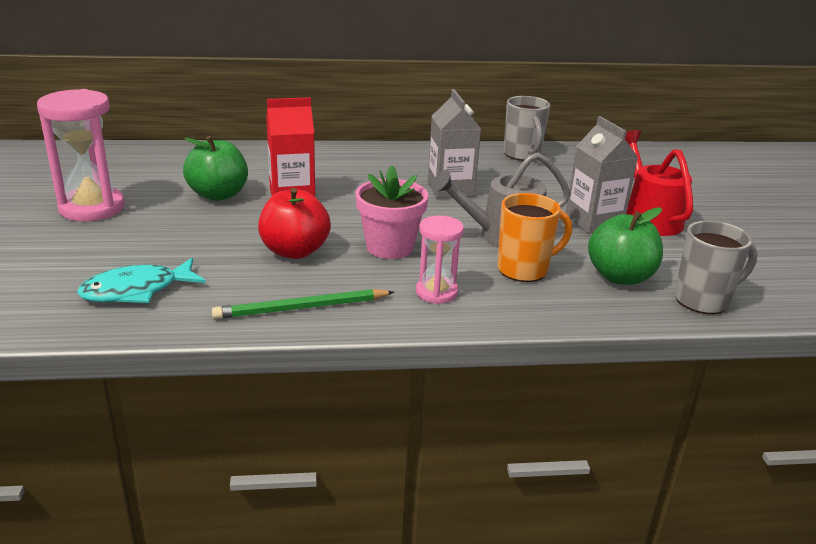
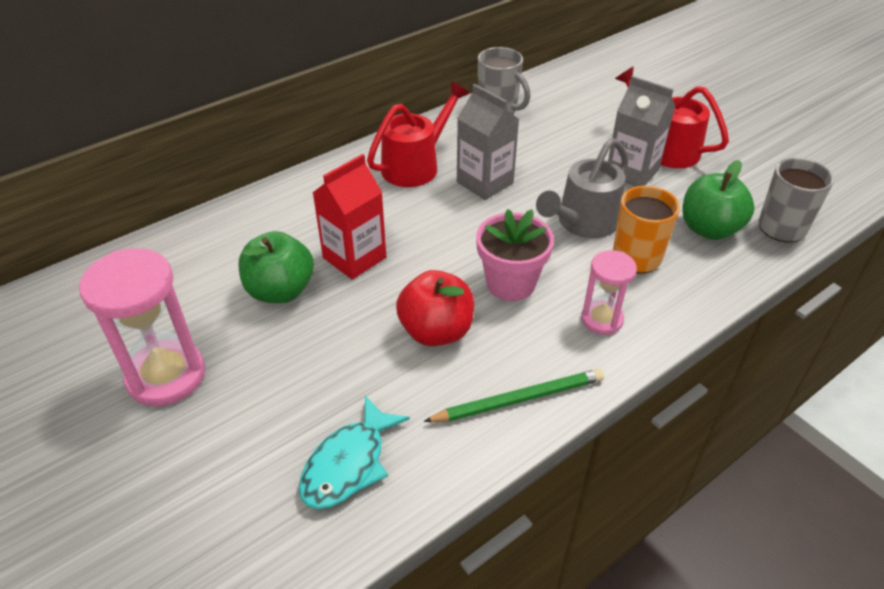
camera: 30 degrees left, 15 degrees up
(302, 308) = (518, 399): green pencil -> green pencil turned 150 degrees counterclockwise
(409, 165) = (416, 165): none -> red watering can

